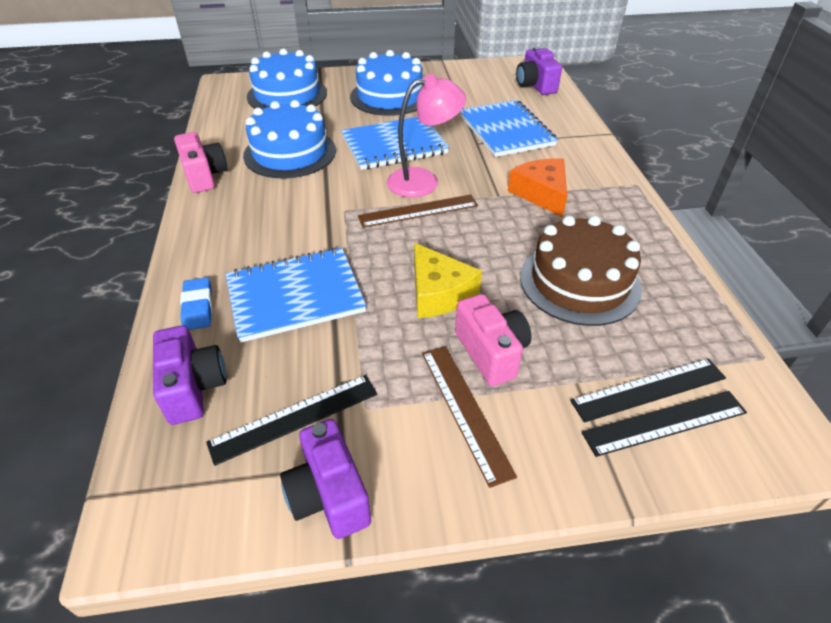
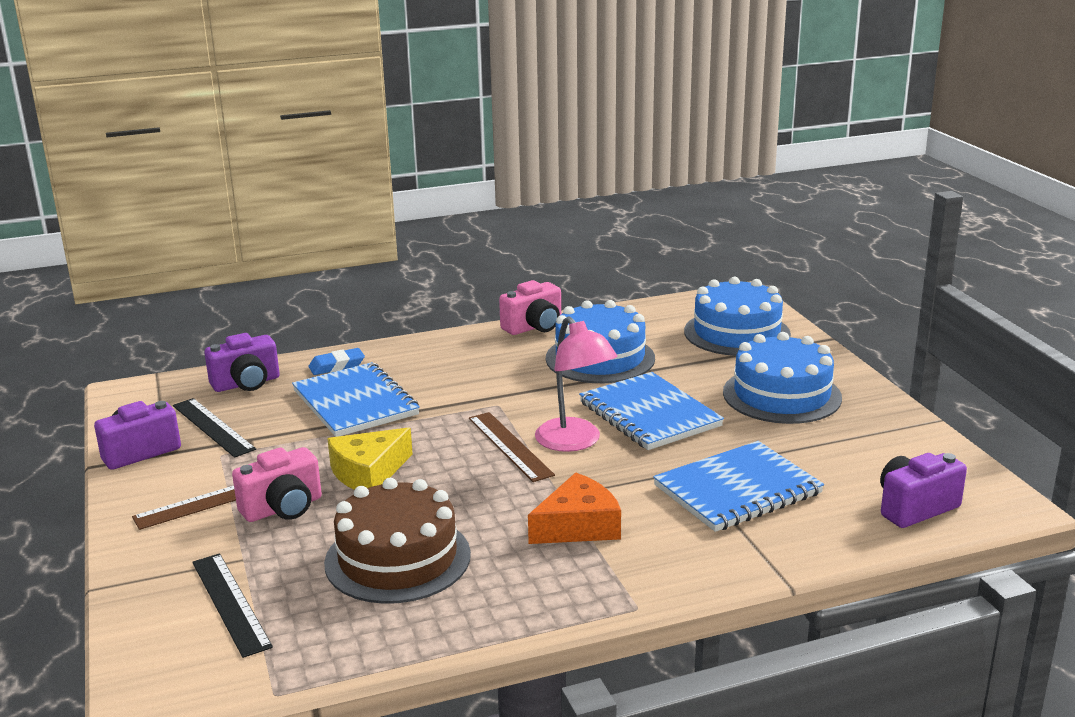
camera: 80 degrees right, 20 degrees down
(665, 422) = (186, 611): black ruler -> none

